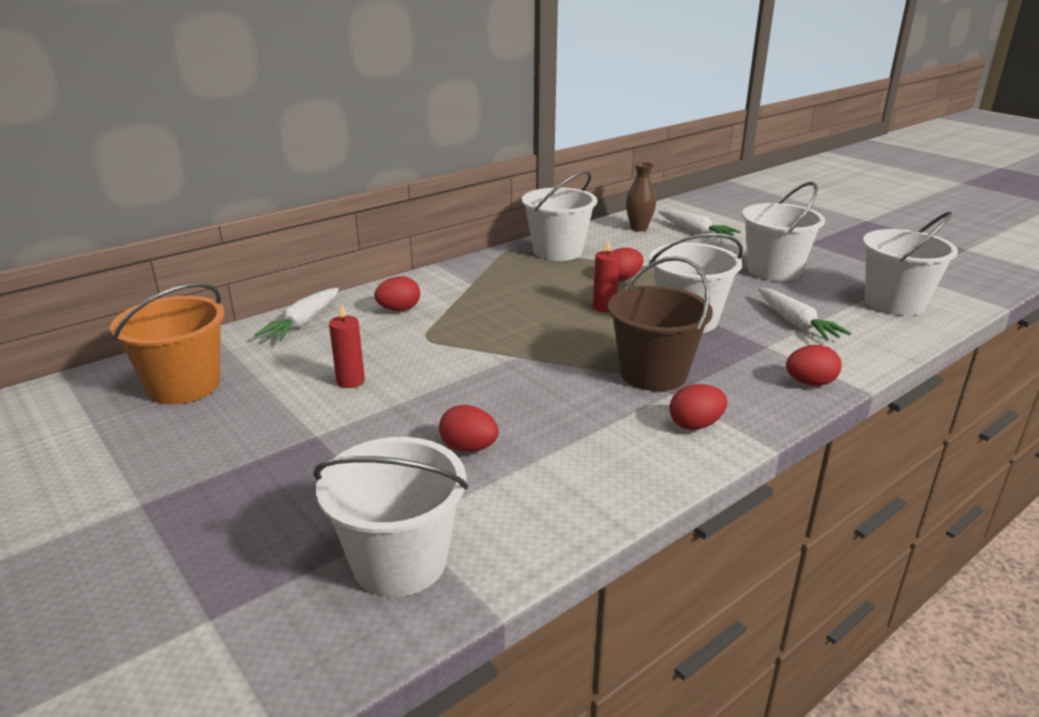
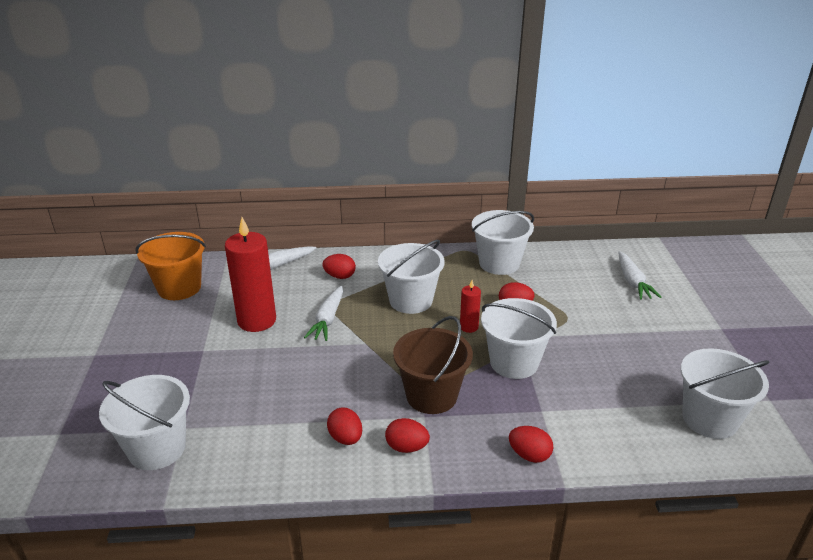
camera: 35 degrees right, 5 degrees up
(350, 381) = (257, 320): red candle -> red candle, size x2.08
(469, 448) = (263, 397): red egg -> red egg (345, 438)
(639, 228) = (590, 262): brown vase -> none
(773, 270) = (646, 345): white bucket -> white bucket (411, 300)
(796, 323) = (593, 401): white carrot -> white carrot (328, 319)

